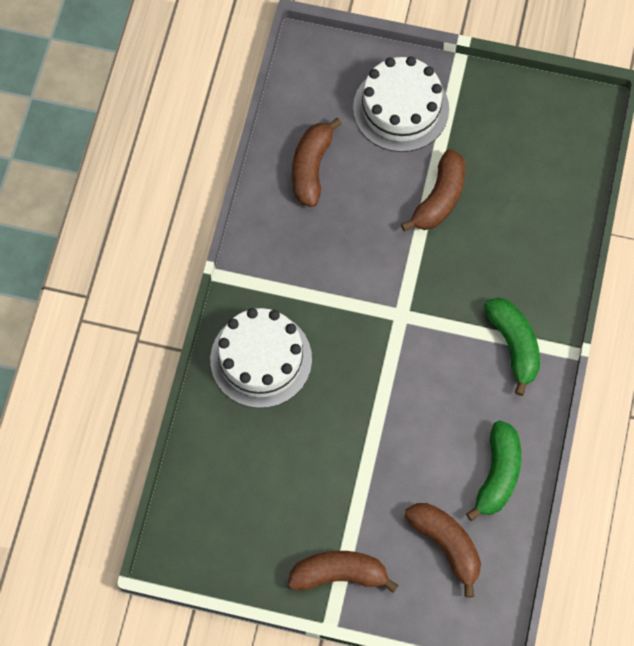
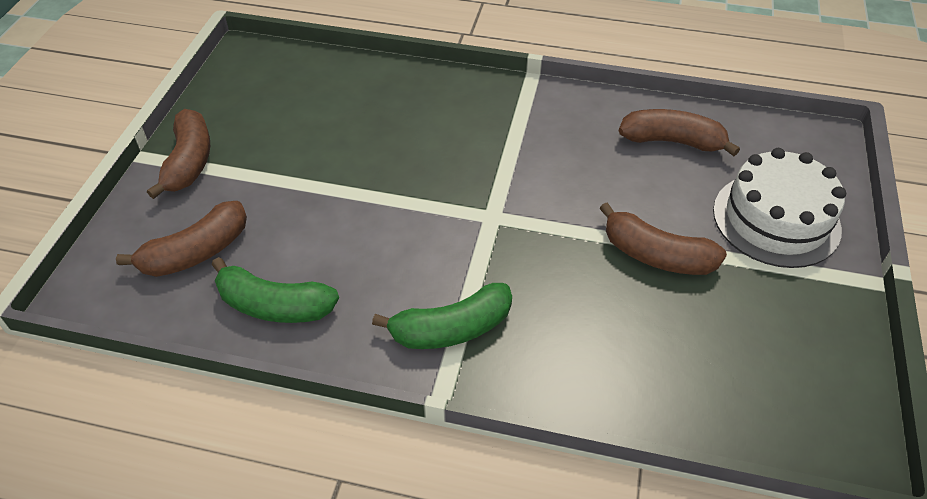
camera: 90 degrees right, 20 degrees down
(261, 359) = (438, 105): white cake -> none

